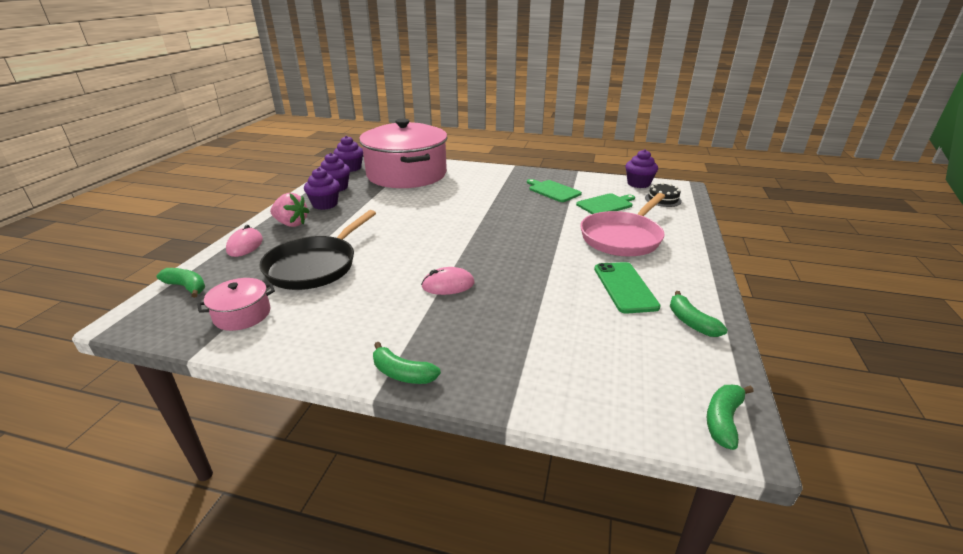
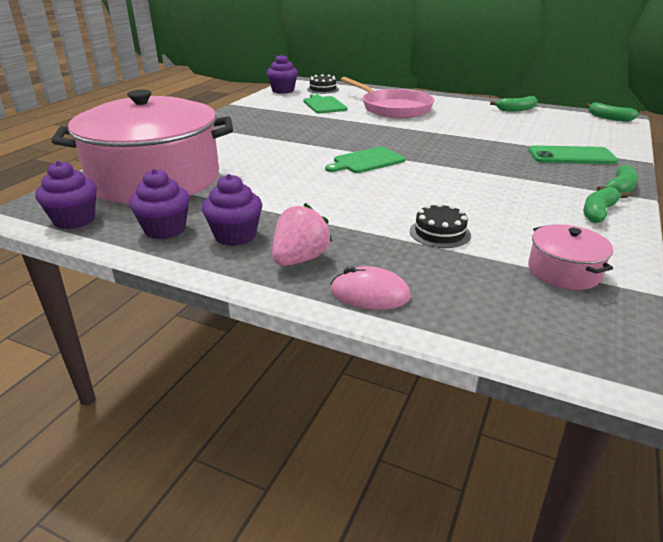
camera: 80 degrees left, 0 degrees up
(187, 287) = (507, 329): green banana -> green banana (598, 212)
(316, 266) = (440, 233): black pan -> black cake
(448, 285) = (478, 169): pink mouse -> none
(553, 191) = (278, 117): green cutting board -> green cutting board (367, 161)
(625, 287) = (474, 117): green phone -> green phone (571, 156)

